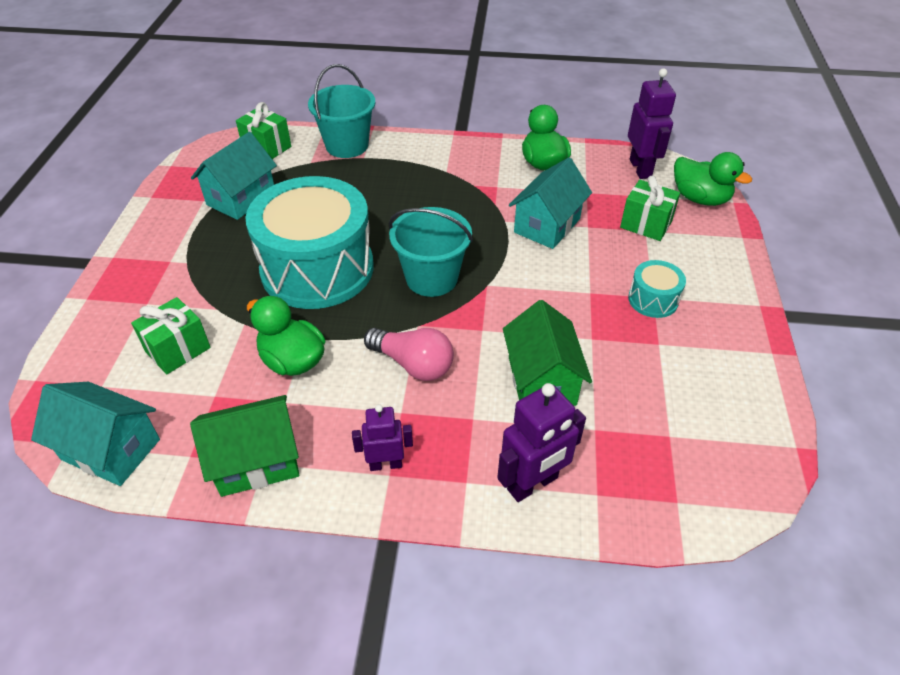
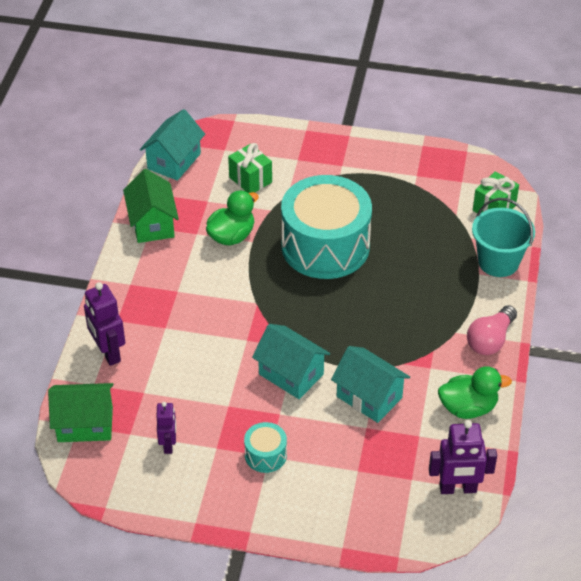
camera: 95 degrees right, 0 degrees up
(241, 198) = (418, 197): turquoise house -> turquoise house (291, 374)
(385, 464) = (138, 282): purple robot -> purple robot (168, 444)
(413, 364) = (218, 299): pink light bulb -> pink light bulb (490, 340)
(431, 278) = (307, 313): turquoise bucket -> none
(541, 381) = (191, 369): green house -> green house (85, 424)
(646, 224) = (366, 472): green gift -> none
(700, 198) = (404, 528): green duck -> none

